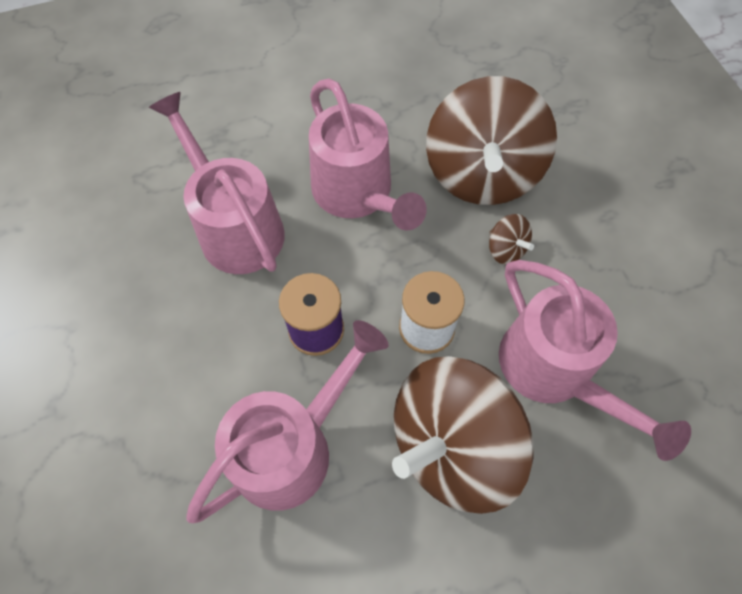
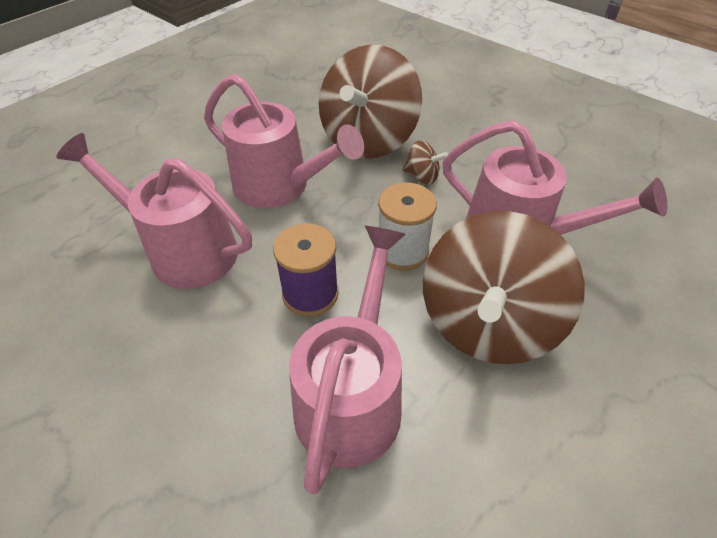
camera: 30 degrees left, 15 degrees down
(481, 174) = (368, 140): brown spinning top -> brown spinning top turned 45 degrees clockwise

